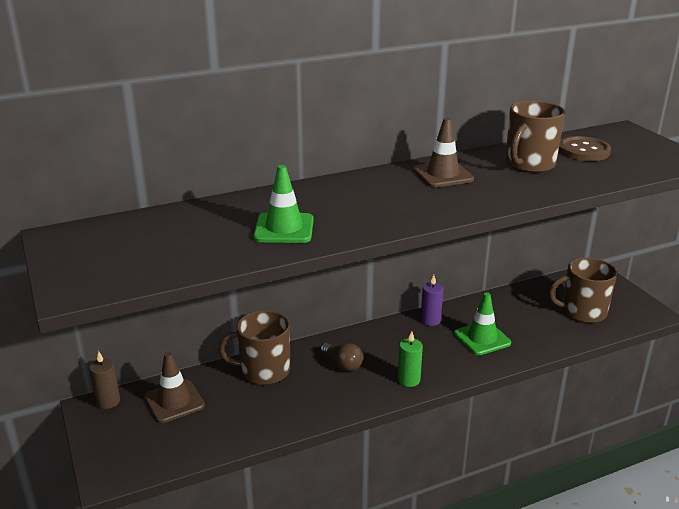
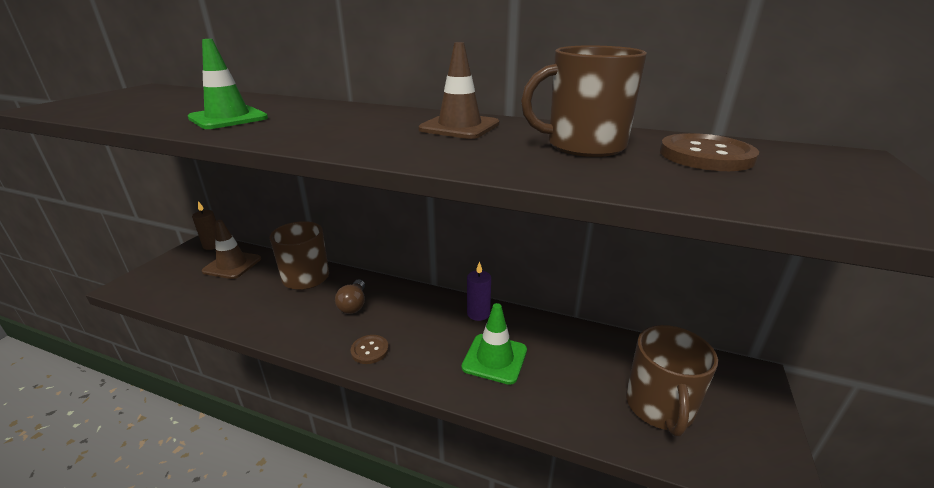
camera: 45 degrees right, 0 degrees up
(409, 380) = (370, 350): green candle -> brown button
(582, 312) = (659, 406): brown mug -> brown mug turned 120 degrees counterclockwise

